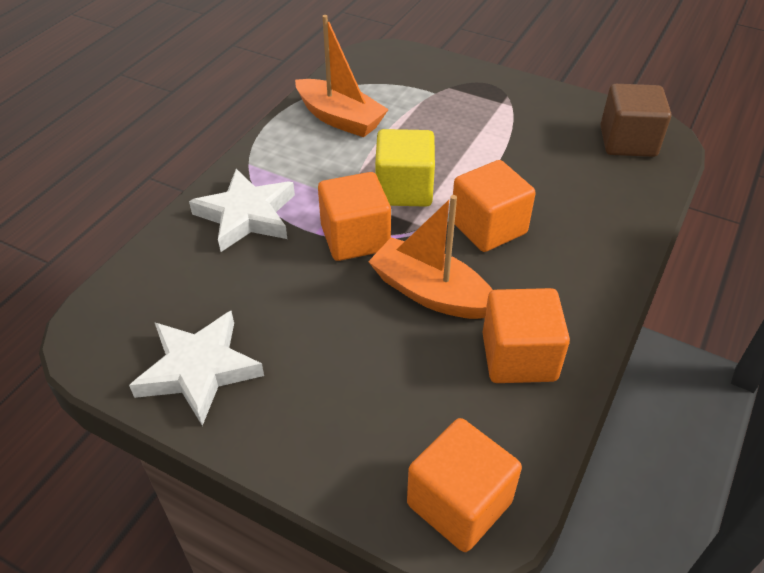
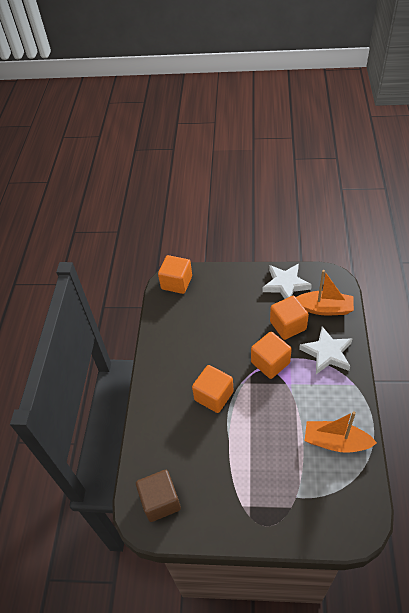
camera: 160 degrees right, 5 degrees up
(404, 189) = (266, 402): yellow cube -> none
(430, 292) = (222, 349): orange boat -> orange boat (324, 309)
(519, 357) = (175, 337): orange cube -> orange cube (288, 325)

